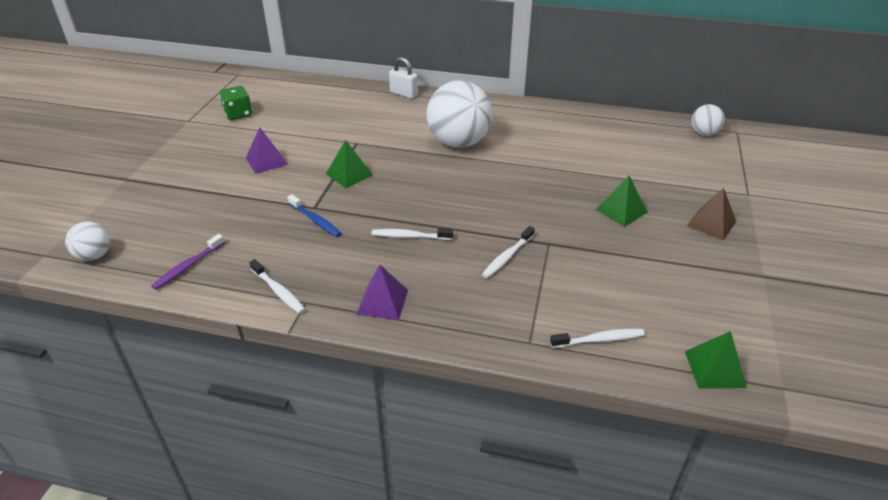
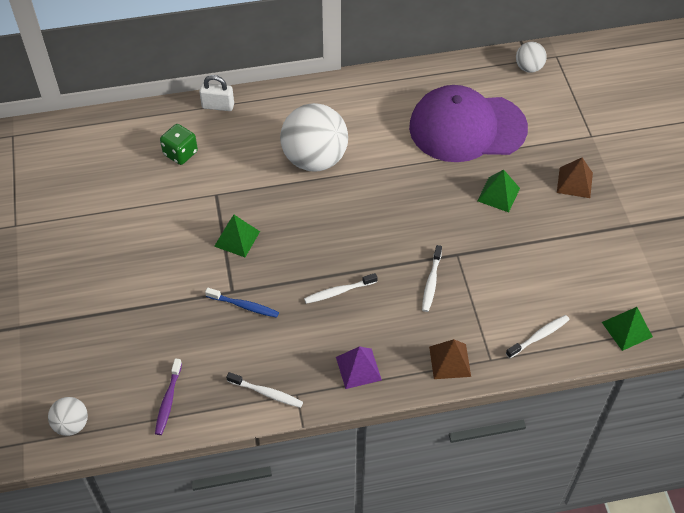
camera: 25 degrees left, 15 degrees up
(238, 114) = (63, 197): green dice -> green dice (180, 153)
(266, 161) = (144, 251): purple pyramid -> none
(482, 328) = (450, 361): none -> brown pyramid
(617, 157) = (467, 128): none -> purple cap

